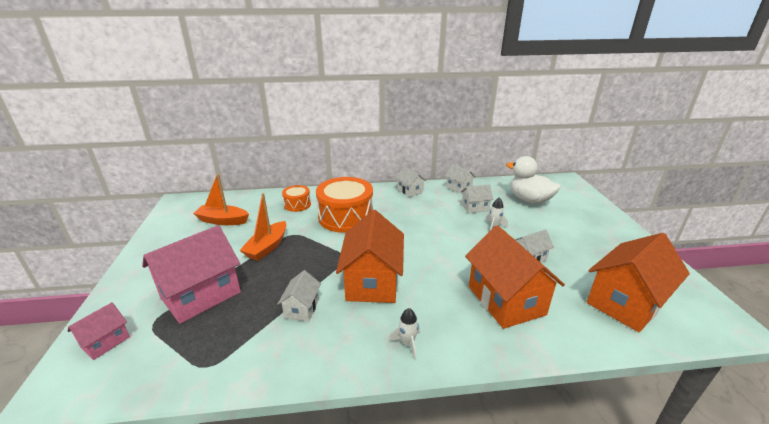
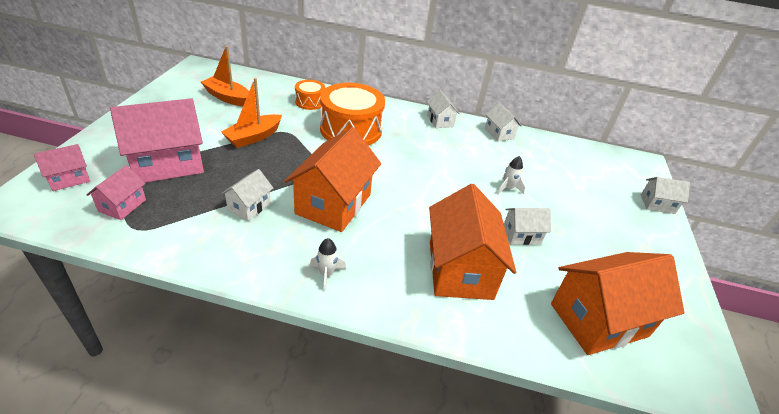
camera: 15 degrees right, 10 degrees up
(178, 349) = (122, 205): none -> pink house
(475, 207) = (501, 161): white house -> white house (657, 204)
(529, 200) = (575, 172): white duck -> none

